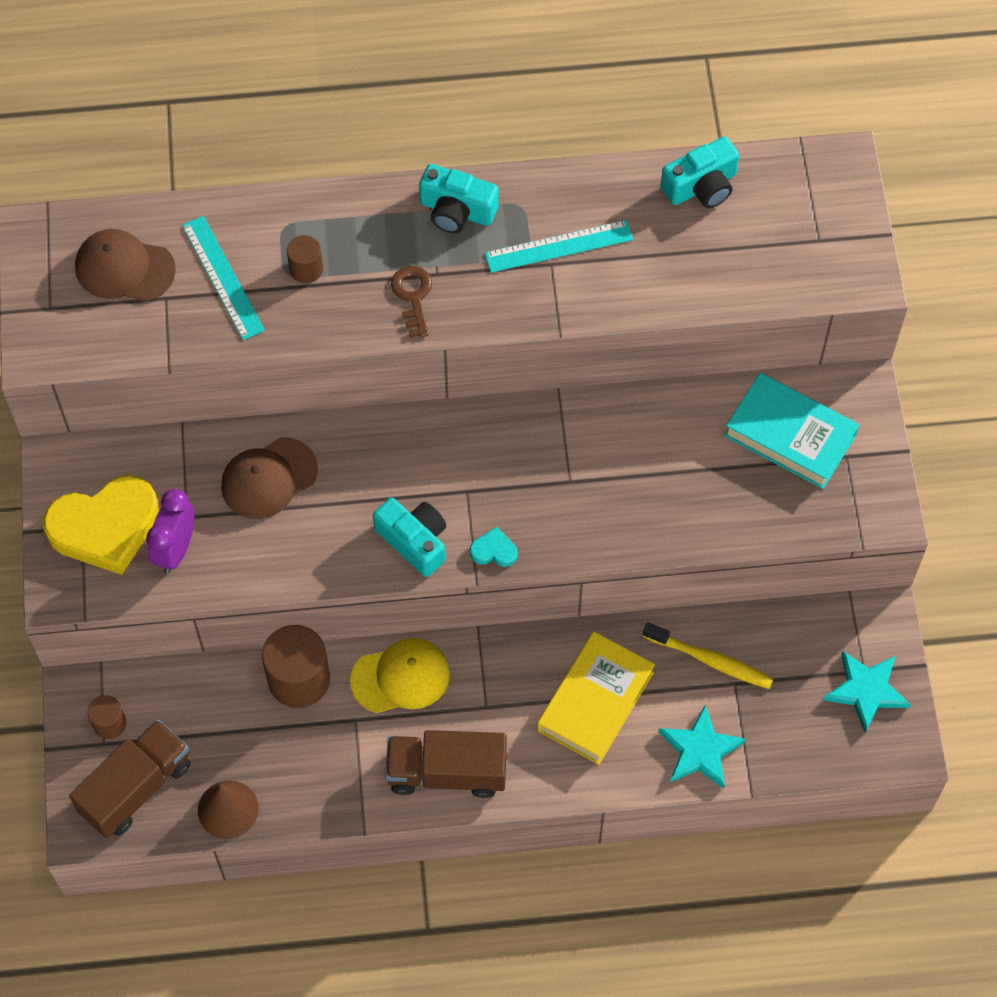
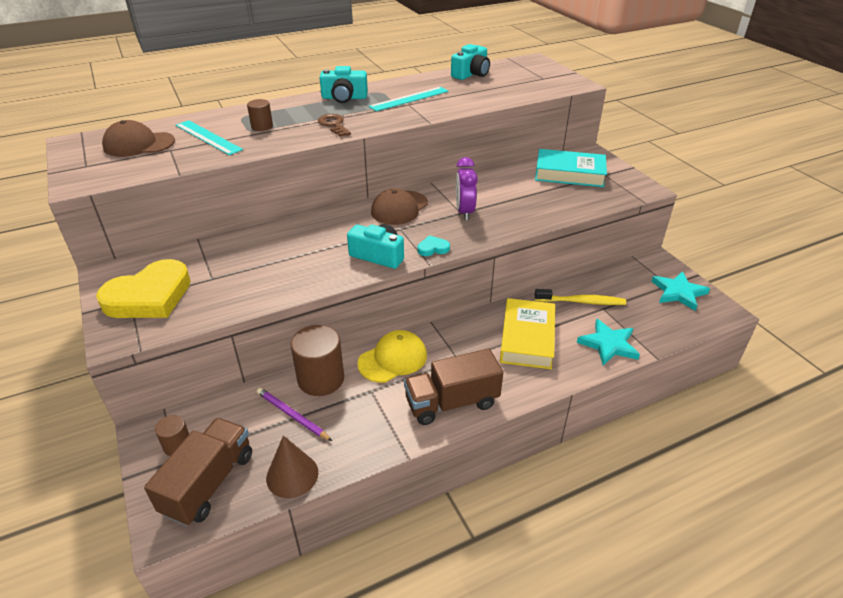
camera: 20 degrees left, 25 degrees down
(176, 549) = (207, 295): purple clock -> purple clock (464, 212)
(249, 725) = (292, 415): none -> purple pencil
(269, 478) = (266, 249): brown cap -> brown cap (399, 208)

